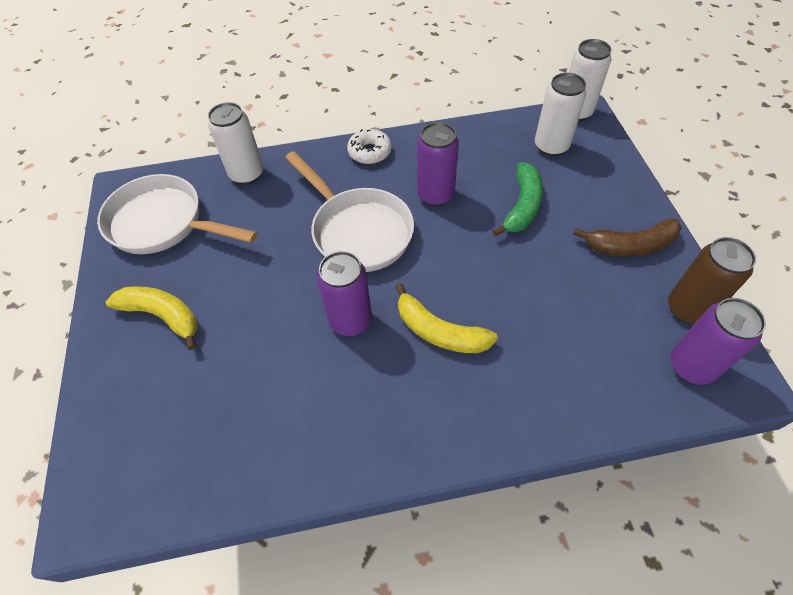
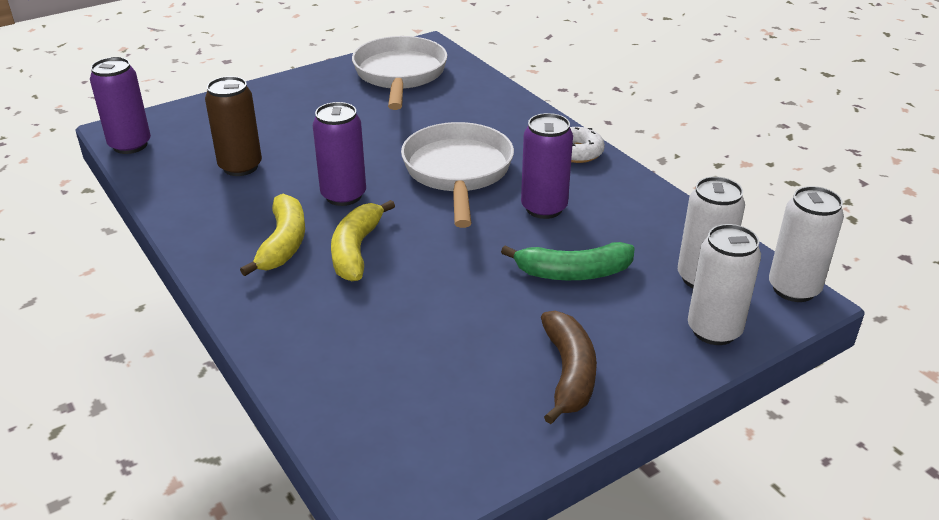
camera: 65 degrees right, 20 degrees down
(163, 316) = (302, 105): yellow banana -> yellow banana (283, 243)
(247, 174) = (488, 95): white can -> white can (714, 330)
(358, 231) = (457, 172): white pan -> white pan turned 150 degrees clockwise
(630, 245) = (568, 373): brown banana -> brown banana turned 150 degrees counterclockwise
(687, 309) = (490, 440): brown can -> brown can (240, 167)
(691, 366) = (398, 450): purple can -> purple can (130, 145)

